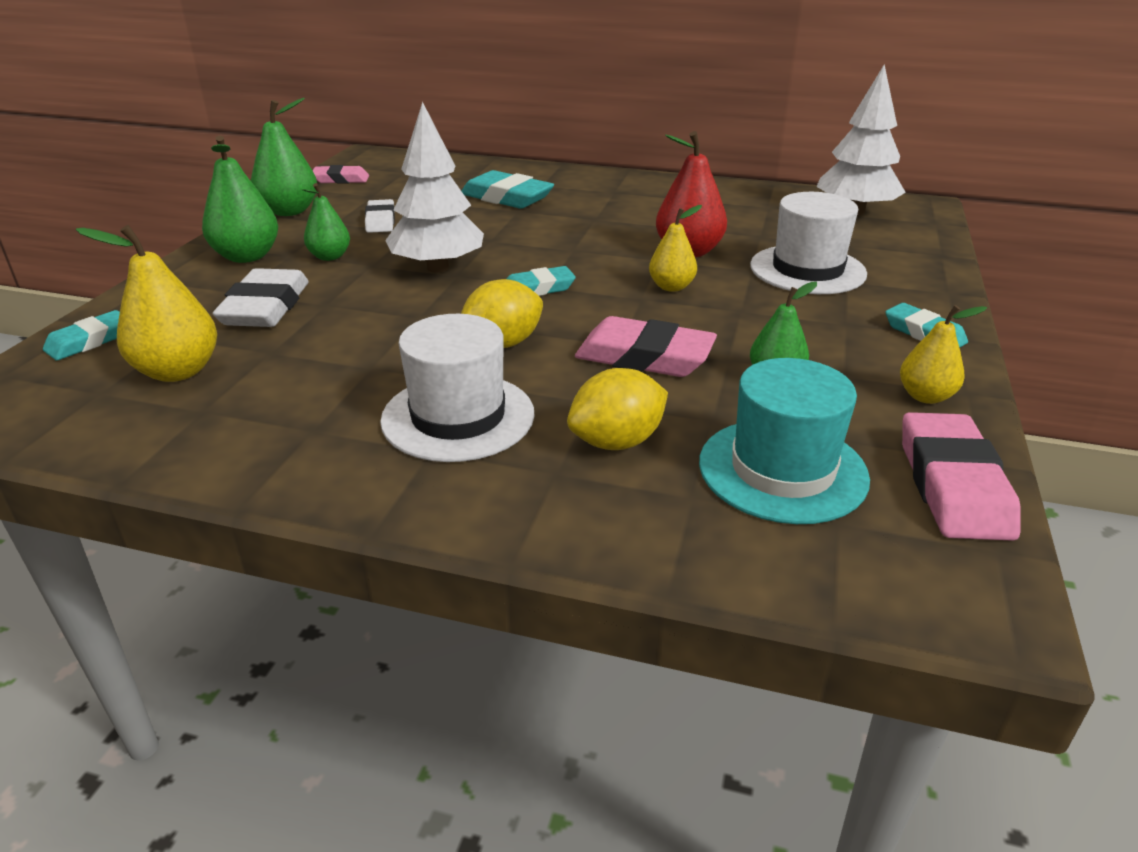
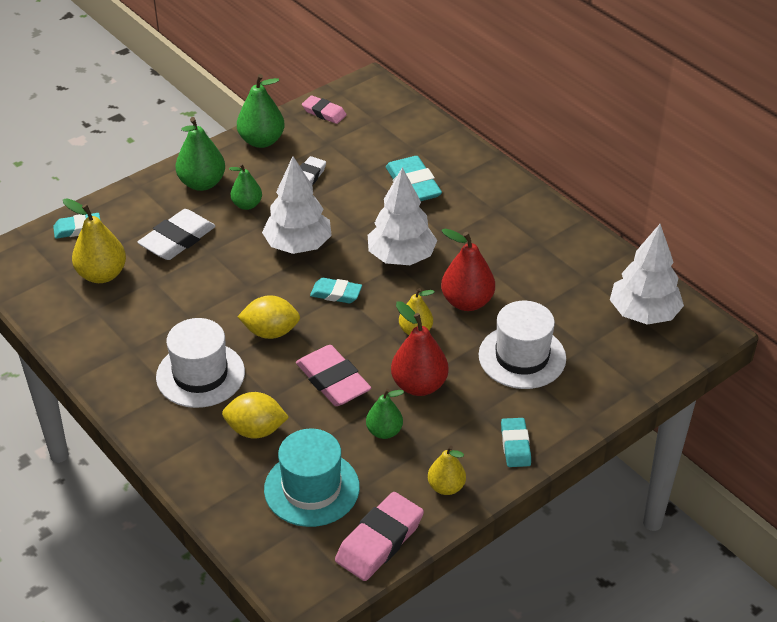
camera: 35 degrees right, 10 degrees up
(570, 243) = (401, 257): none -> white tree
(746, 325) = (419, 385): none -> red pear

